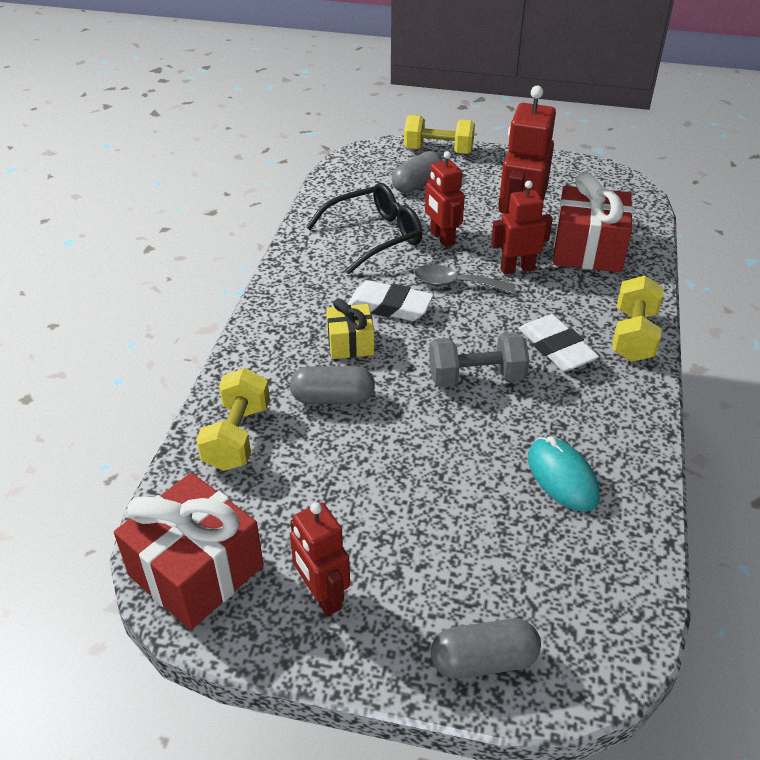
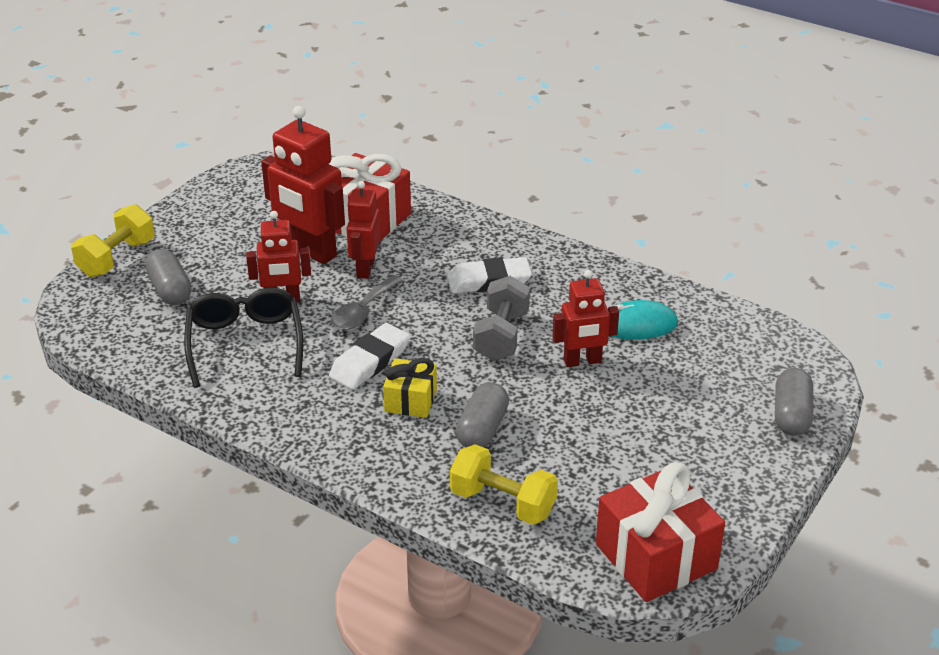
camera: 70 degrees left, 5 degrees down
(322, 596) = (708, 485): red robot -> red robot (582, 361)
(633, 336) = (497, 236): yellow dumbbell -> none

